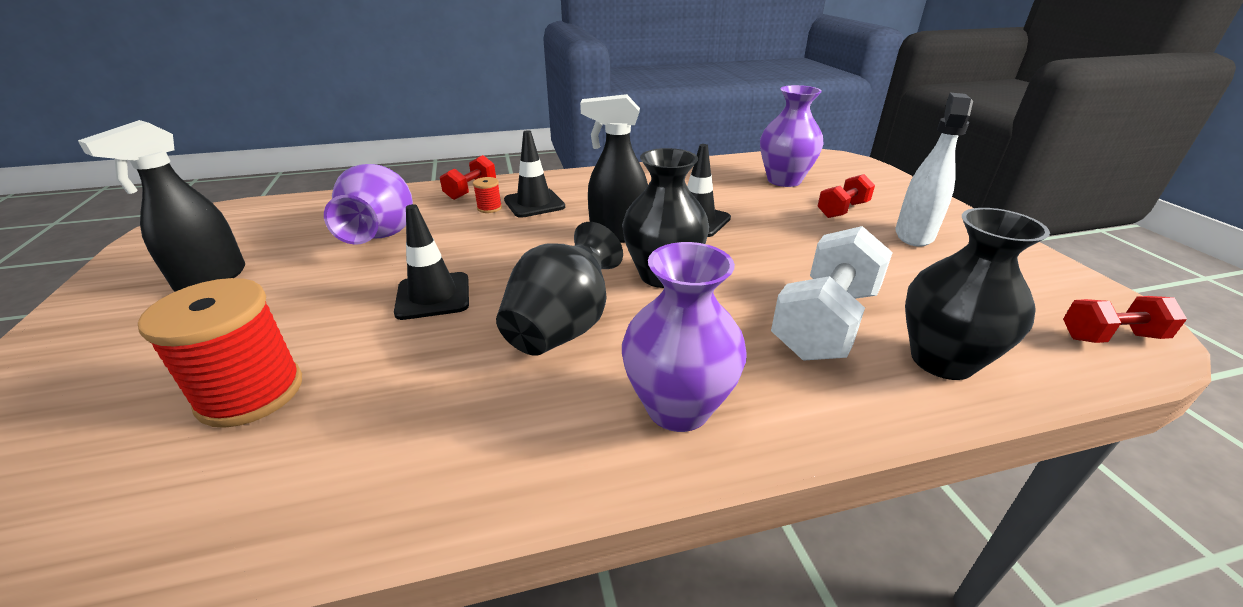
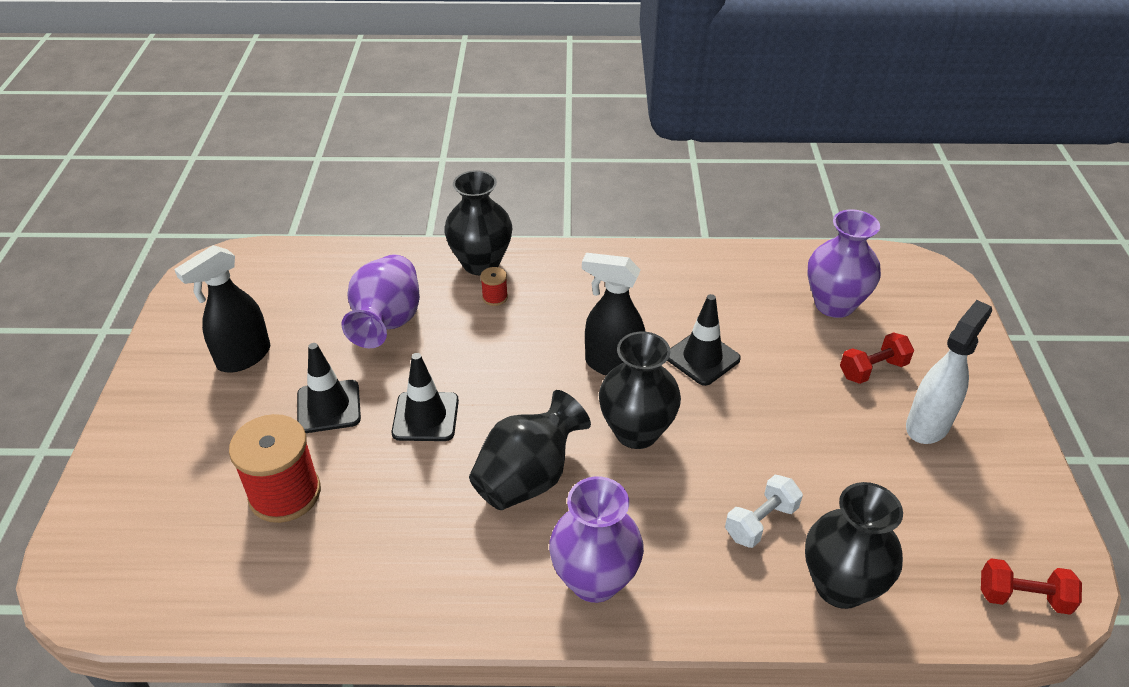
camera: 15 degrees right, 10 degrees up
(471, 190) = (481, 263): red dumbbell -> black vase
(534, 203) = (541, 298): black traffic cone -> black traffic cone (329, 406)
(825, 322) = (760, 522): white dumbbell -> white dumbbell, size x0.56

